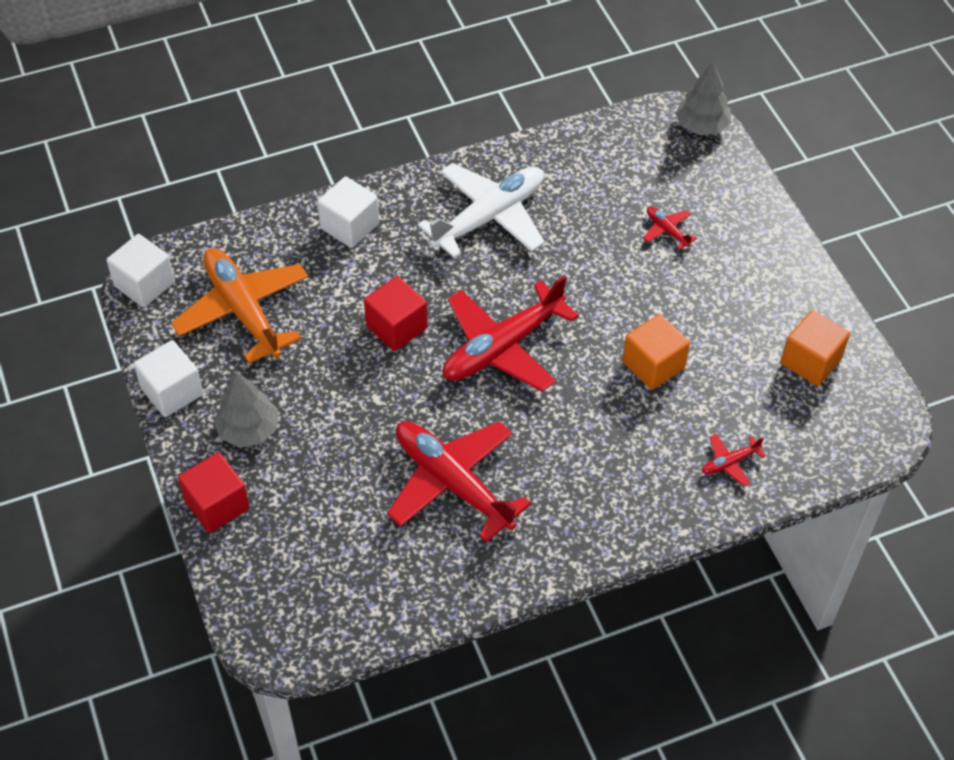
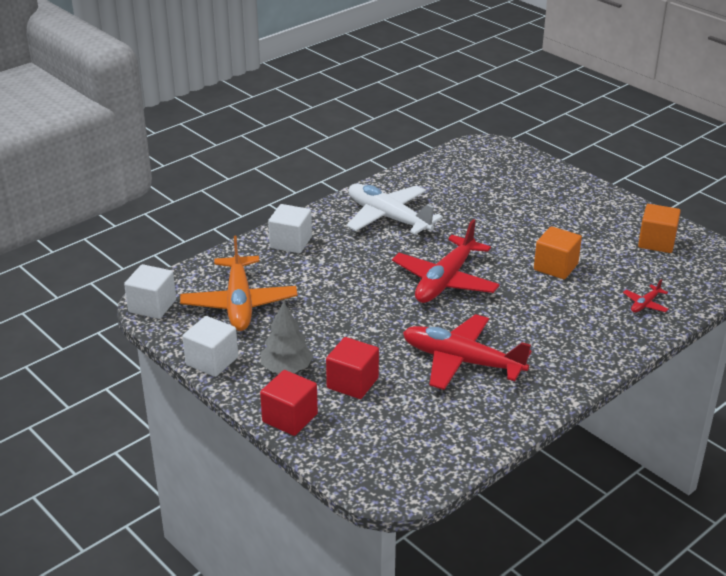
camera: 20 degrees left, 20 degrees down
(243, 310) = (239, 303): orange plane -> orange plane turned 135 degrees counterclockwise
(396, 327) = (361, 287): red cube -> red cube (352, 383)
(489, 217) = (388, 217): white plane -> white plane turned 75 degrees counterclockwise
(667, 230) = (514, 200): red plane -> none
(701, 126) = (498, 147): grey tree -> none

